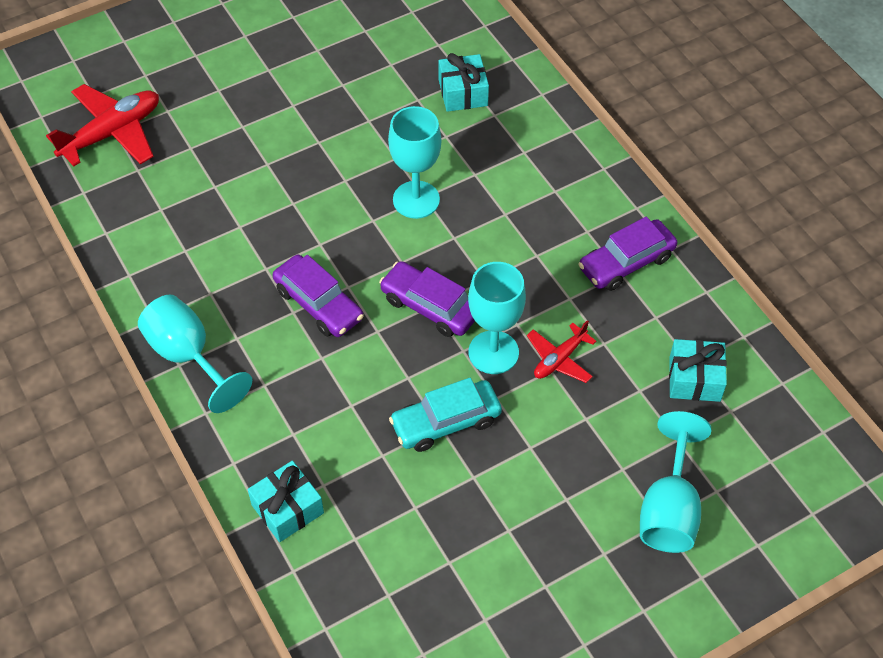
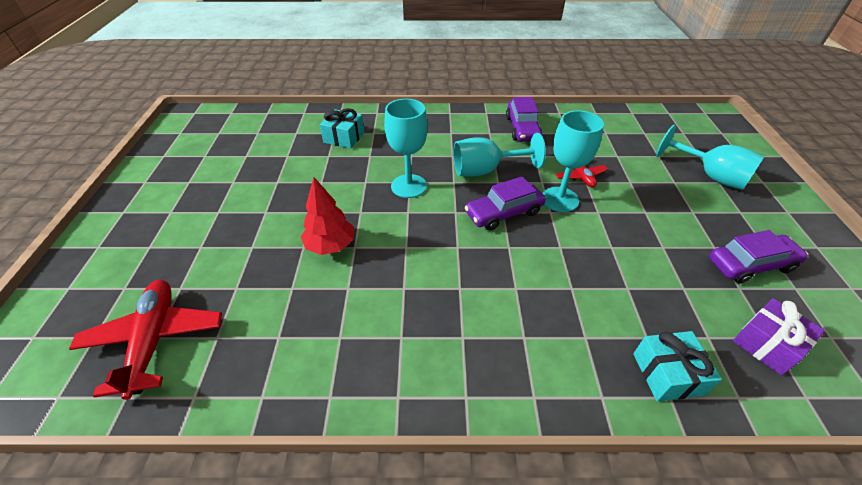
camera: 60 degrees left, 10 degrees down
(188, 356) = (460, 384): turquoise goblet -> turquoise goblet (485, 170)
(282, 184) = (331, 246): none -> red tree
(318, 304) = (462, 269): purple car -> purple car (750, 265)
(376, 592) = (767, 344): none -> purple gift
(446, 422) = (609, 242): turquoise car -> none
(694, 379) = (617, 136): turquoise gift -> none

